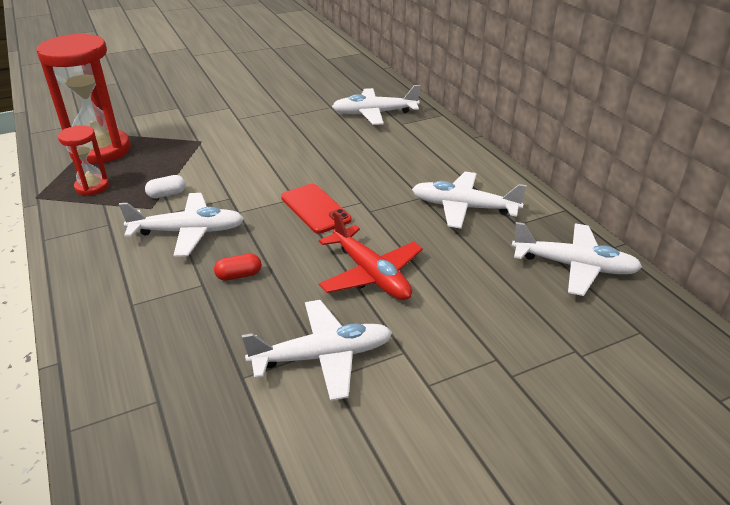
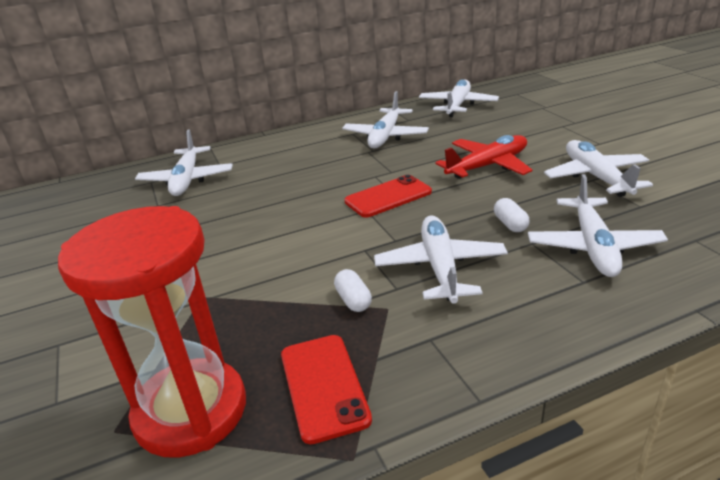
camera: 85 degrees left, 5 degrees down
(92, 187) = (323, 386): red hourglass -> red phone
(179, 321) = (593, 246): none -> white plane
(239, 275) = (510, 224): red capsule -> white capsule

